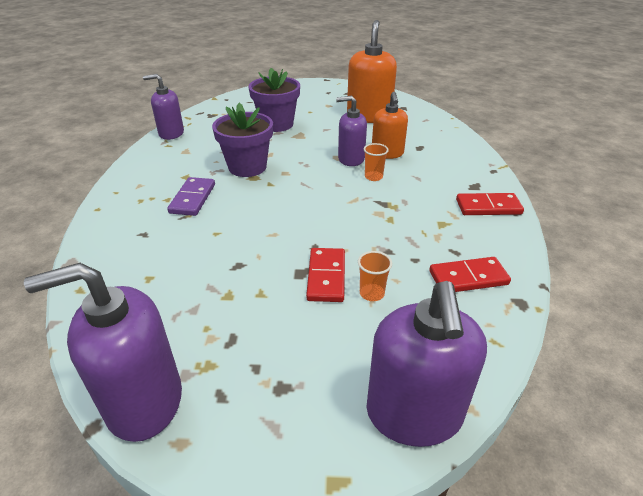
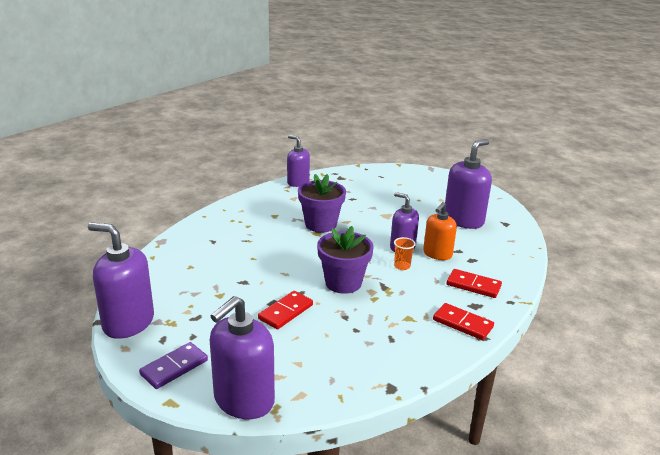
camera: 35 degrees right, 10 degrees down
(193, 198) = (263, 231): purple domino -> purple domino (174, 367)
(276, 124) = (379, 201): purple flower pot -> purple flower pot (343, 283)
(369, 116) = (463, 220): orange soap dispenser -> purple soap dispenser
(372, 293) = (300, 334): orange cup -> none
(468, 278) = (376, 357): red domino -> red domino (473, 285)

